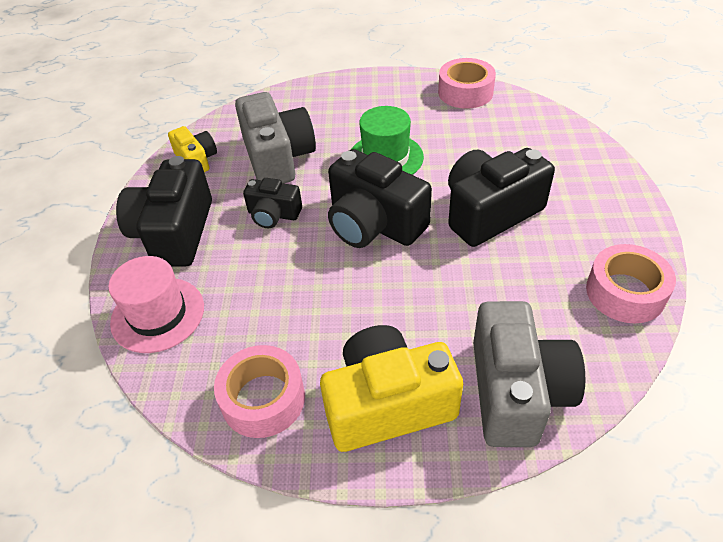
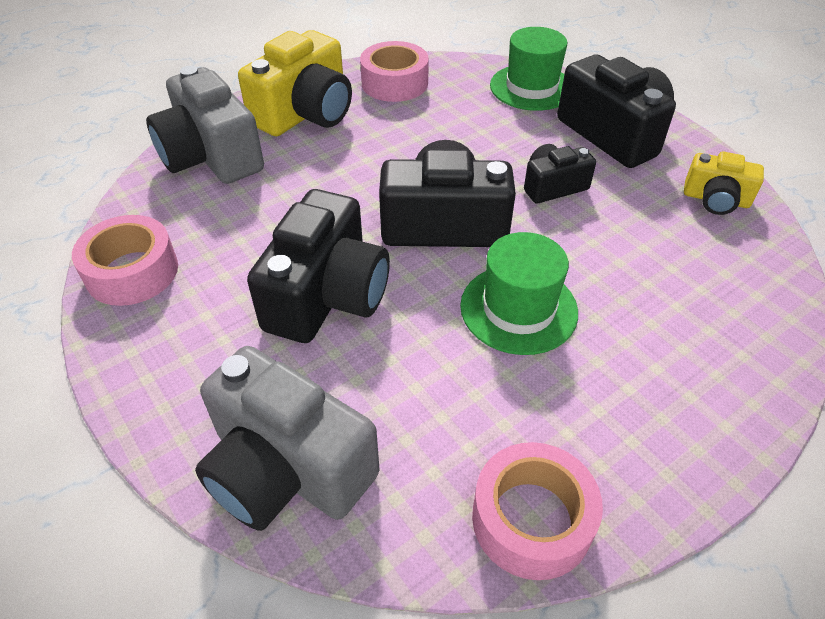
camera: 140 degrees right, 0 degrees up
(158, 314) = (531, 87): pink hat -> green hat
(278, 158) = (640, 245): grey camera -> grey camera (286, 468)

